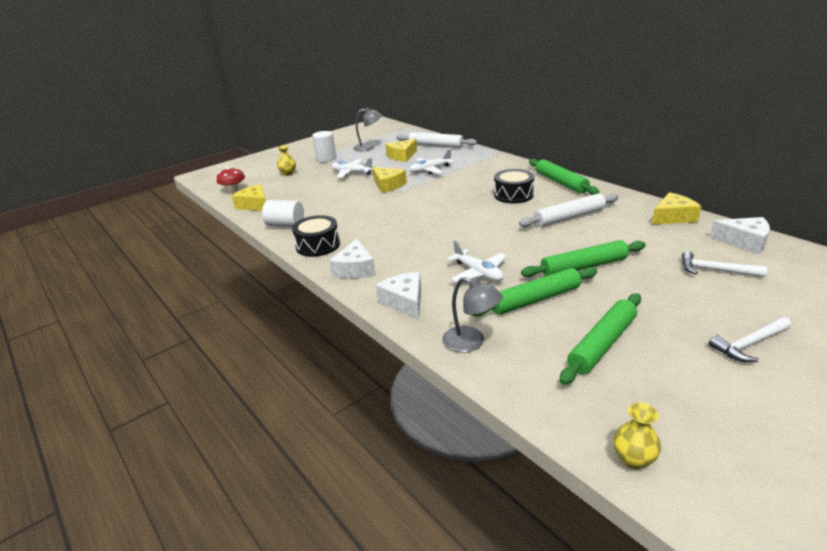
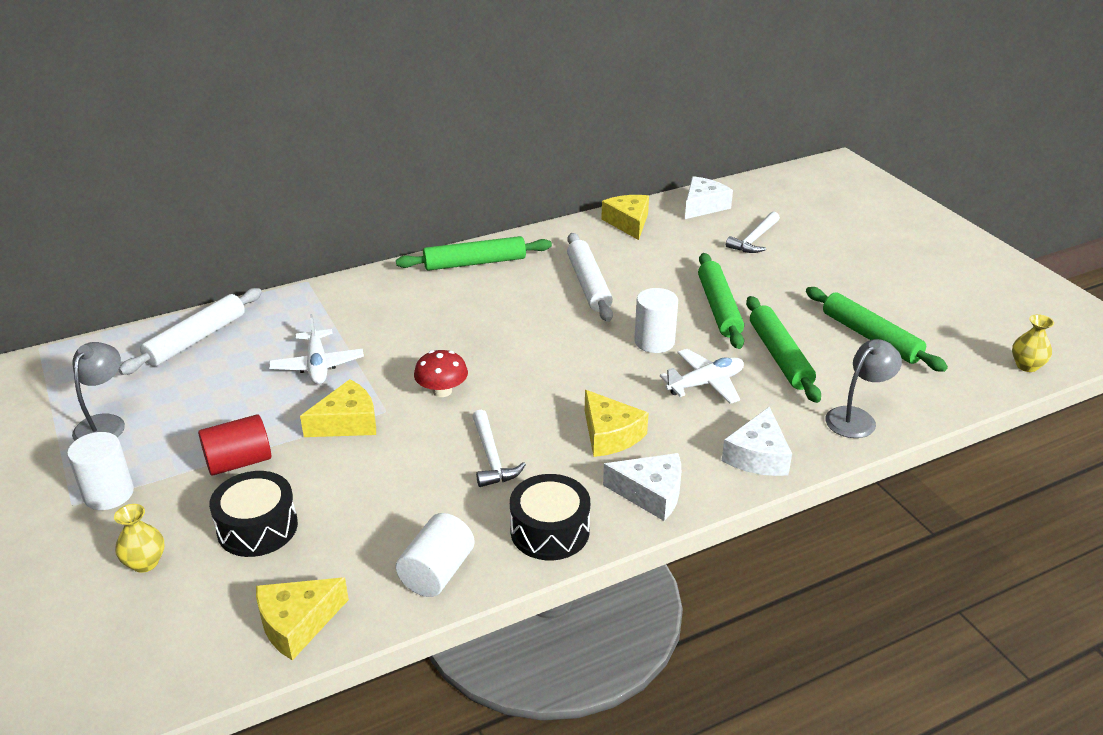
camera: 80 degrees left, 5 degrees up
(233, 190) = (164, 668): red mushroom -> red mushroom (442, 391)
(352, 173) = (239, 462): white plane -> red cylinder
(402, 156) = (210, 386): yellow cheese -> yellow cheese (610, 435)
(404, 302) = (758, 456): white cheese -> white cheese turned 60 degrees counterclockwise
(513, 195) = (488, 308): black drum -> black drum (257, 527)
(517, 248) = (654, 341): none -> white cylinder
(749, 344) = (880, 266): white hammer -> white hammer (492, 457)

